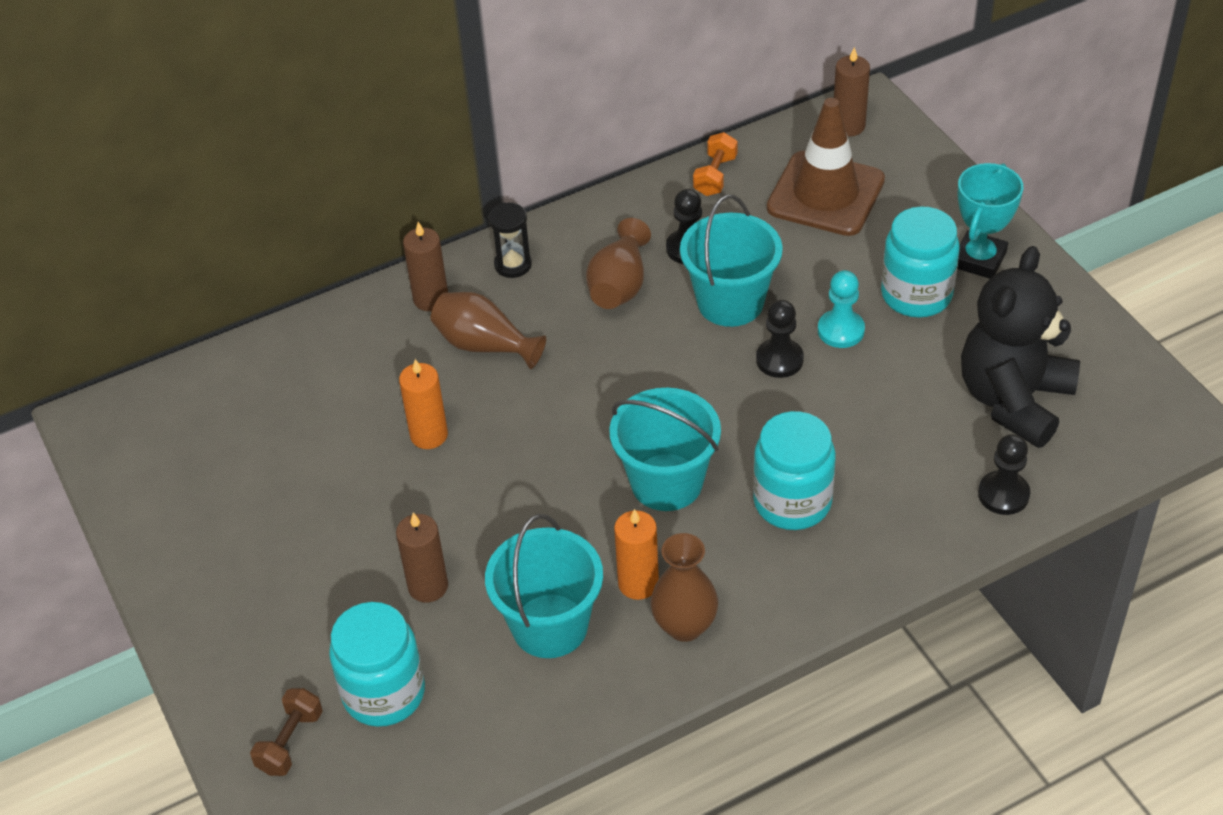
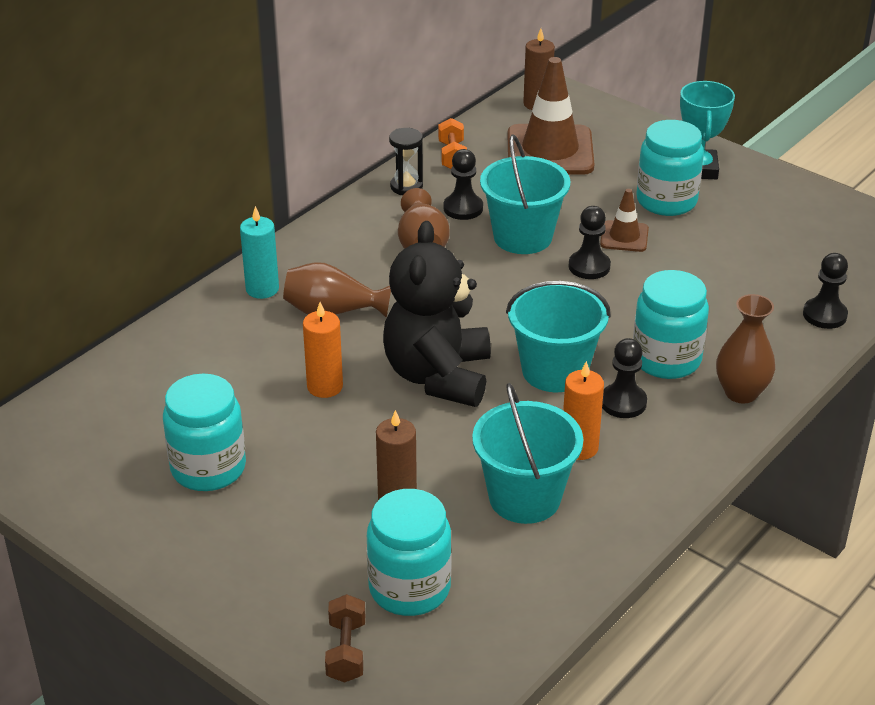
camera: 25 degrees left, 10 degrees down
(272, 498) = (208, 468): none -> turquoise jar
(431, 299) = (262, 289): brown candle -> turquoise candle
(513, 265) = (320, 250): black hourglass -> black hourglass (406, 186)
(684, 626) = (638, 467): brown vase -> brown vase (741, 393)
(715, 542) = (623, 402): none -> black pawn
(841, 330) = (624, 237): turquoise pawn -> brown traffic cone
(1013, 400) = (788, 252): black teddy bear -> black teddy bear (438, 376)

